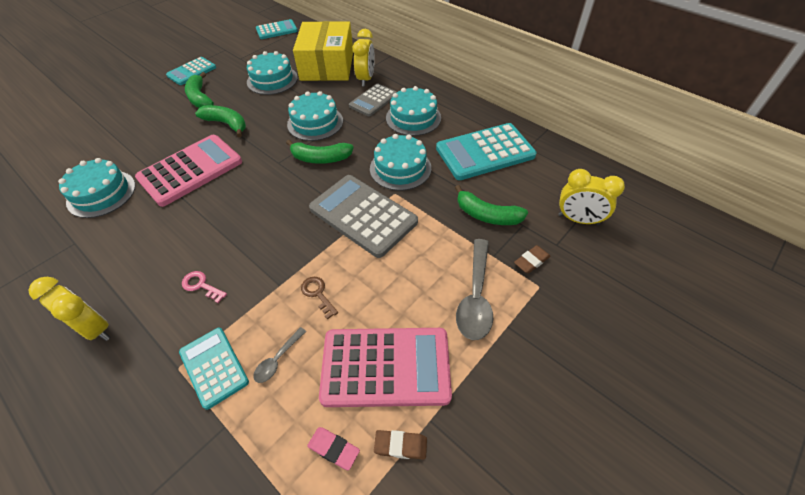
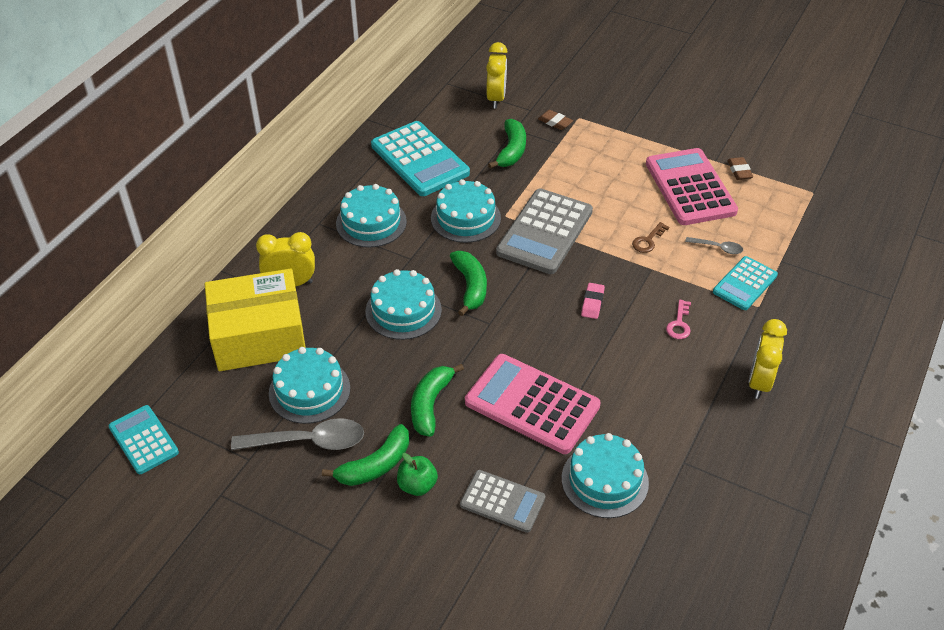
camera: 105 degrees left, 5 degrees down
(173, 111) = (417, 485): none -> green apple
(192, 72) = (301, 513): turquoise calculator -> none
(334, 449) = (760, 201): pink eraser -> pink eraser (592, 303)
(373, 100) = (342, 265): grey calculator -> grey calculator (502, 501)
(475, 297) = (605, 149): grey spoon -> grey spoon (308, 441)

